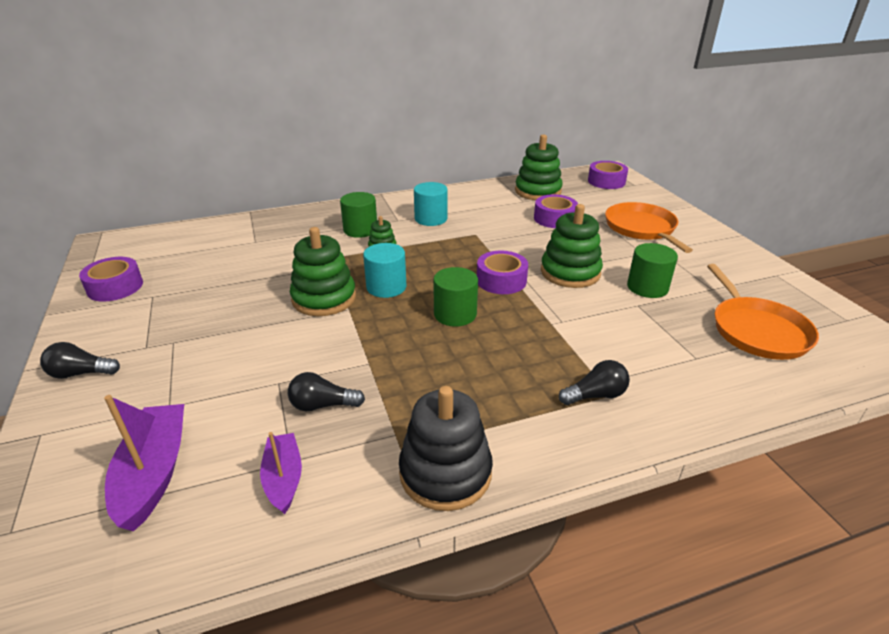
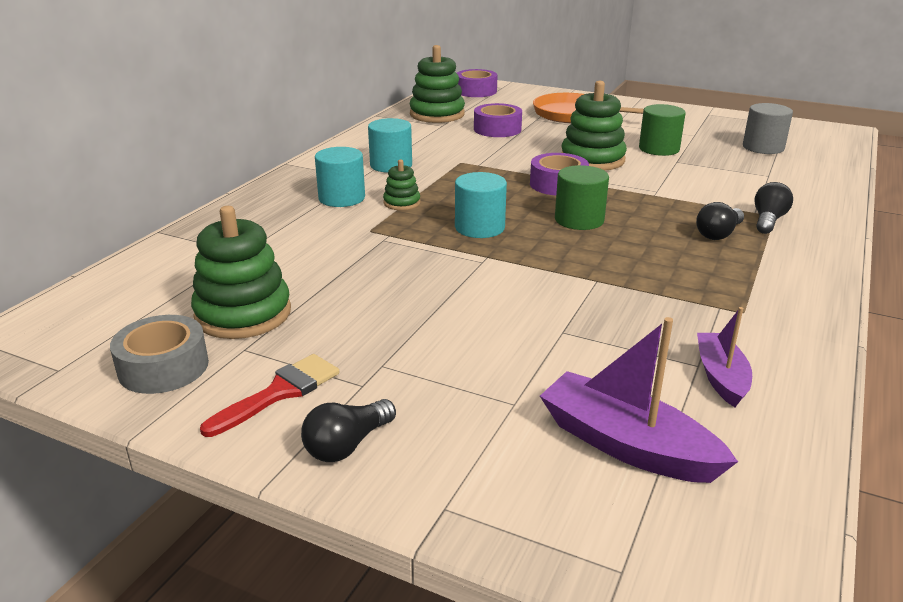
camera: 45 degrees left, 5 degrees down
(115, 287) = (163, 367): purple tape -> grey tape
(117, 328) = (280, 392): none -> red brush
(283, 479) = (721, 377): purple boat -> purple boat turned 60 degrees clockwise
(322, 405) = (633, 323): black light bulb -> black light bulb (718, 234)
(324, 298) = (445, 260): green stacking toy -> green stacking toy (243, 314)
(360, 230) = (341, 198): green cylinder -> turquoise cylinder
(445, 473) = (794, 306): black stacking toy -> none
(757, 330) = (763, 147): orange pan -> grey cylinder

